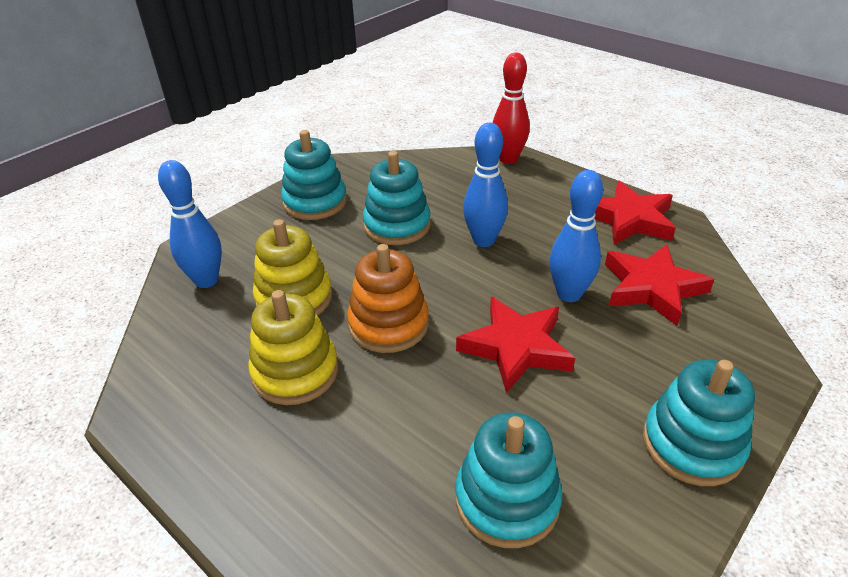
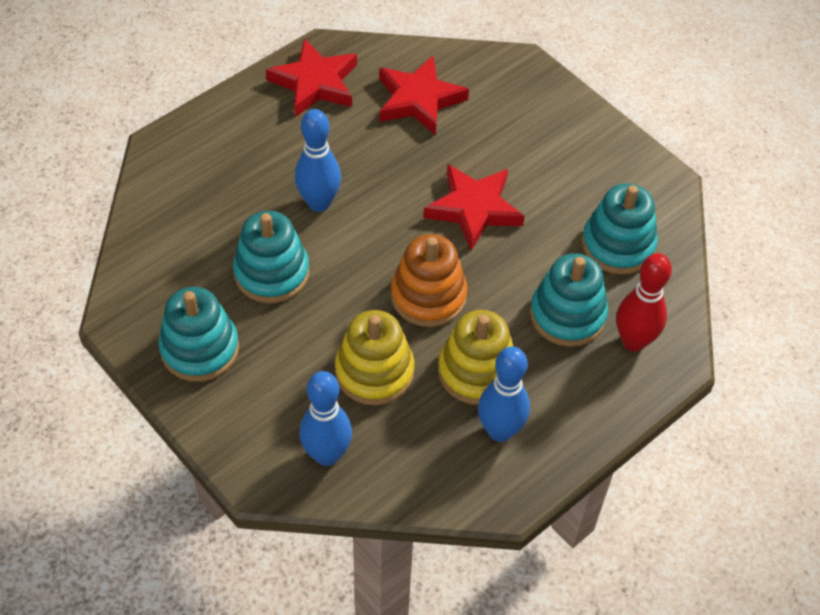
camera: 85 degrees left, 15 degrees up
(508, 159) = (167, 151): red bowling pin -> red bowling pin (633, 341)
(569, 294) = (414, 157): blue bowling pin -> blue bowling pin (500, 431)
(692, 444) = (583, 132): turquoise stacking toy -> turquoise stacking toy (567, 315)

